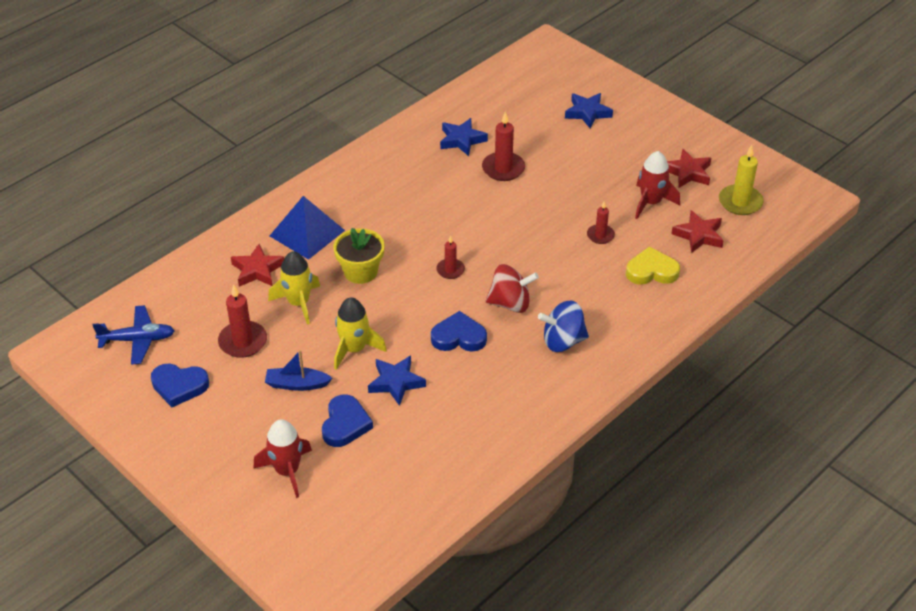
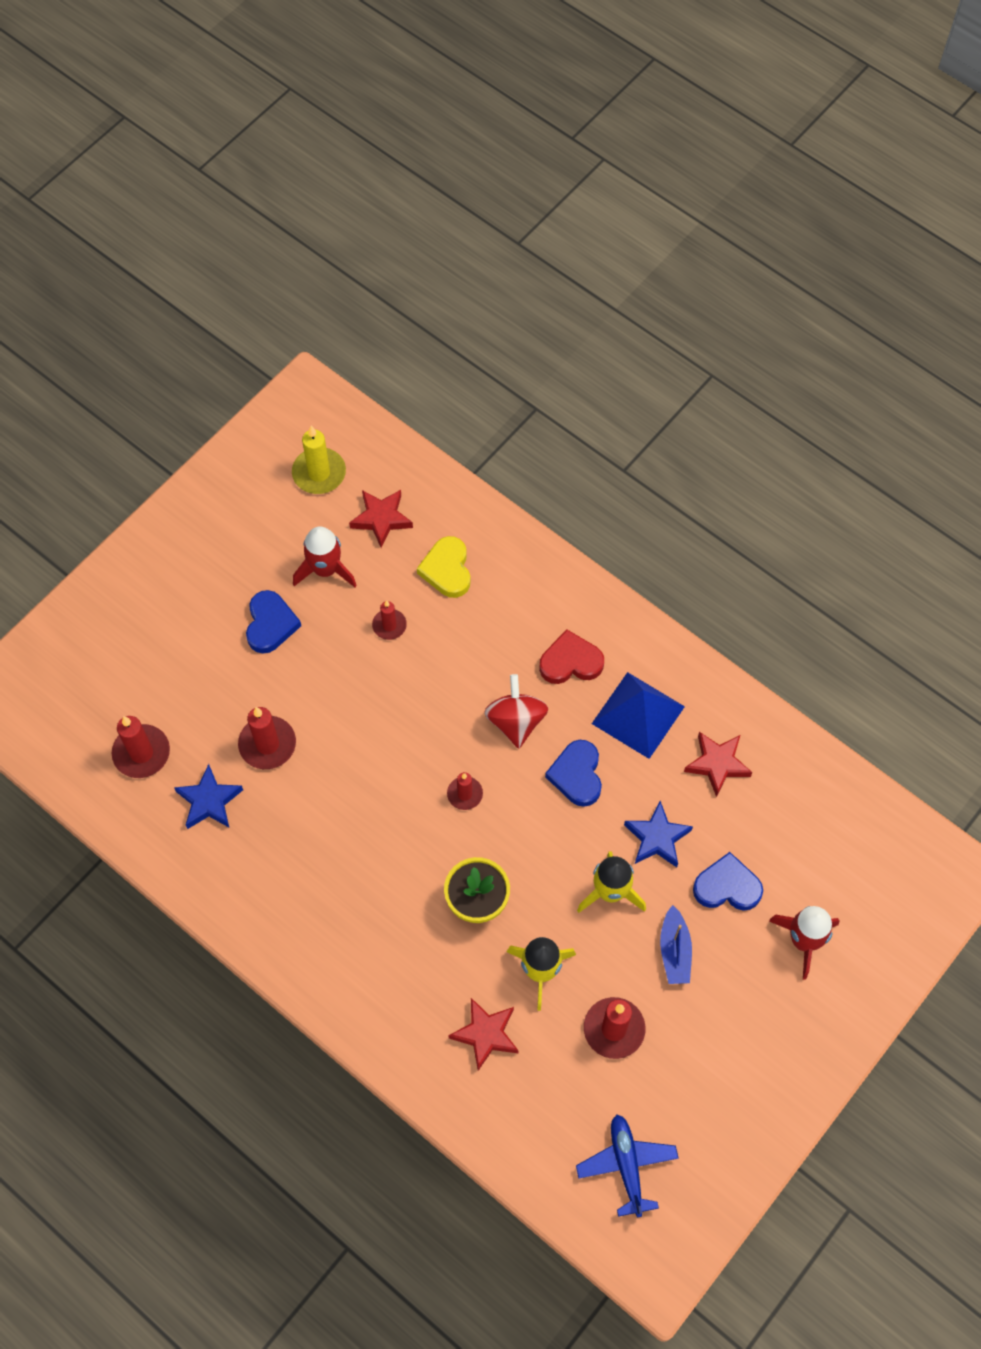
camera: 95 degrees left, 20 degrees up
(179, 386) = (696, 1093): blue heart -> blue heart (270, 624)
(307, 233) = (410, 981): blue pyramid -> blue pyramid (638, 714)
(502, 110) = (141, 753): none -> red candle
(563, 341) = (570, 662): blue spinning top -> red heart
(587, 113) = (147, 645): blue star -> none
(688, 172) = (266, 528): red star -> red star (717, 764)

